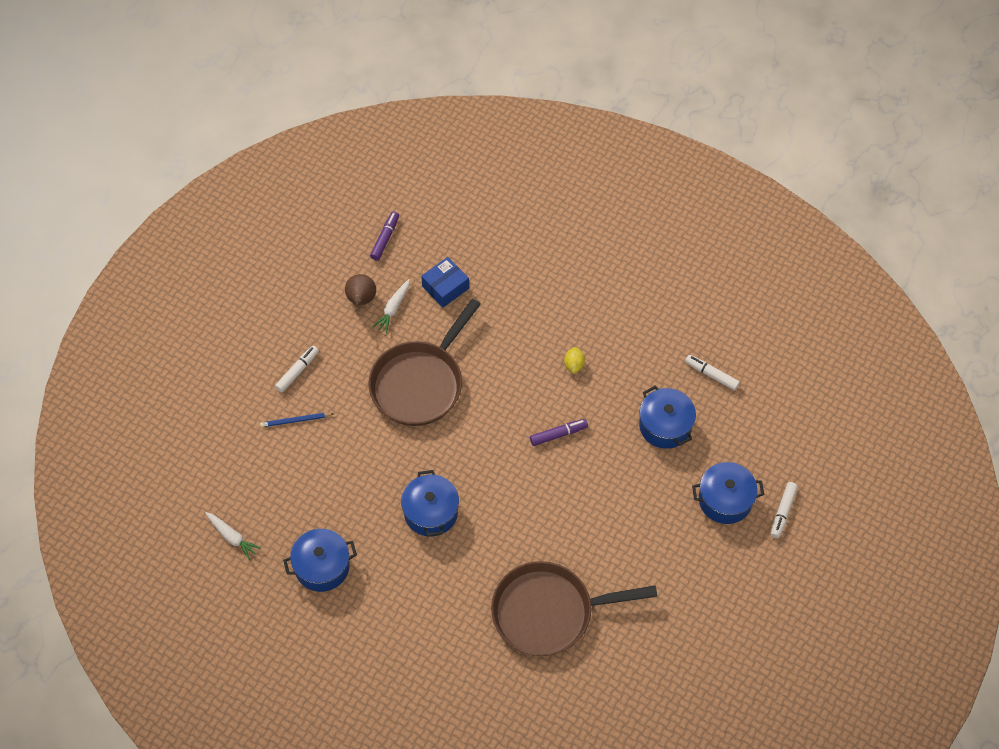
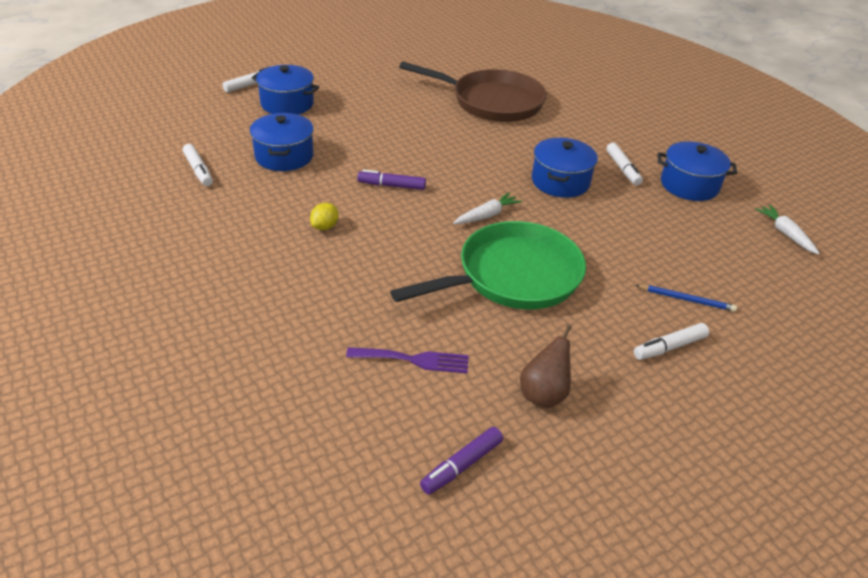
camera: 155 degrees left, 20 degrees down
(385, 560) = (622, 169): none -> white marker
(393, 308) = (502, 365): white carrot -> white carrot (486, 215)
(420, 383) = (512, 276): brown pan -> green pan
(445, 287) = (414, 360): blue box -> purple fork

